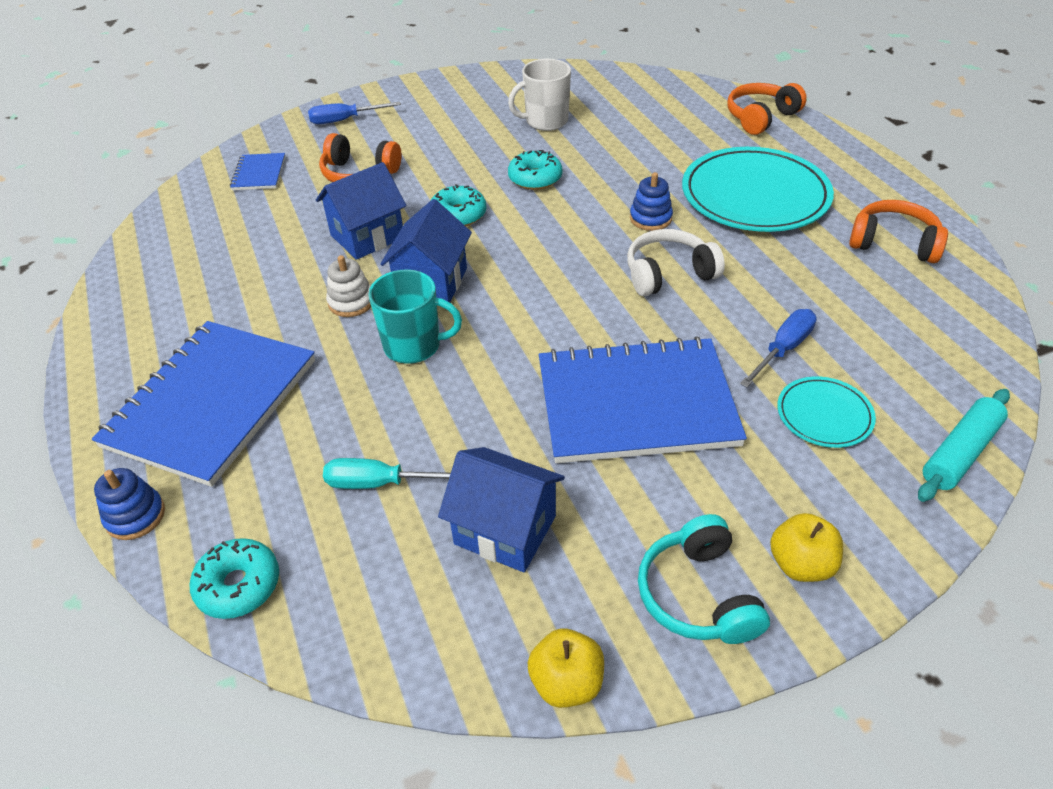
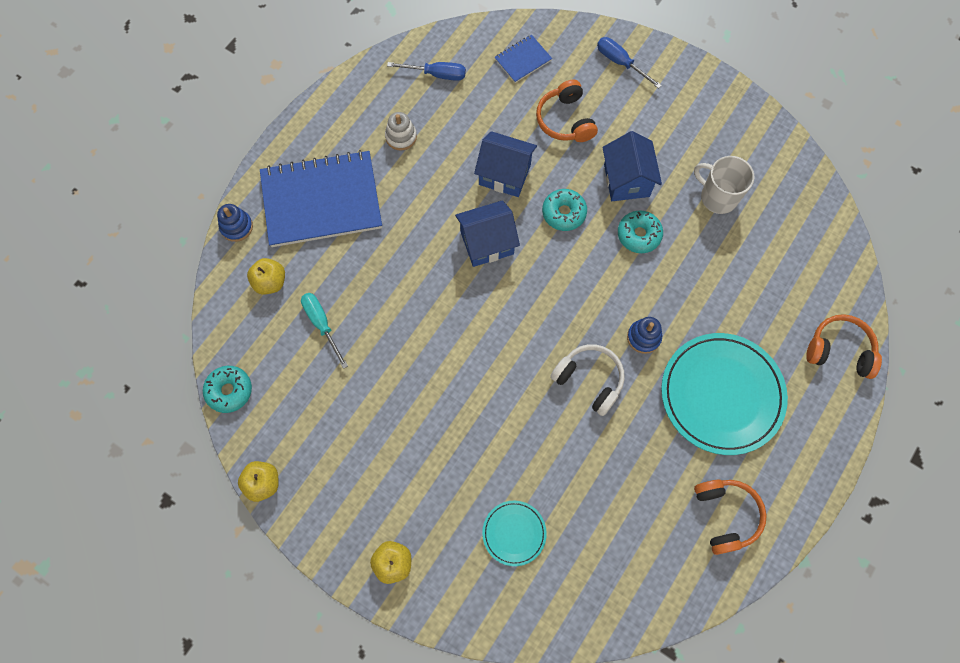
camera: 55 degrees right, 25 degrees up
(238, 585) = (229, 304): turquoise donut -> turquoise donut (229, 391)
(260, 514) = (270, 282): none -> yellow apple
(351, 302) = (440, 210): white stacking toy -> white stacking toy (401, 137)
(413, 346) = (427, 271): turquoise mug -> none
(505, 530) = (329, 404): blue house -> blue house (626, 180)
(636, 403) = (457, 422): blue notebook -> none
(698, 595) = (344, 520): turquoise headphones -> none
(783, 349) = (559, 485): blue screwdriver -> blue screwdriver (436, 74)
(960, 452) = (529, 623): turquoise rolling pin -> none

